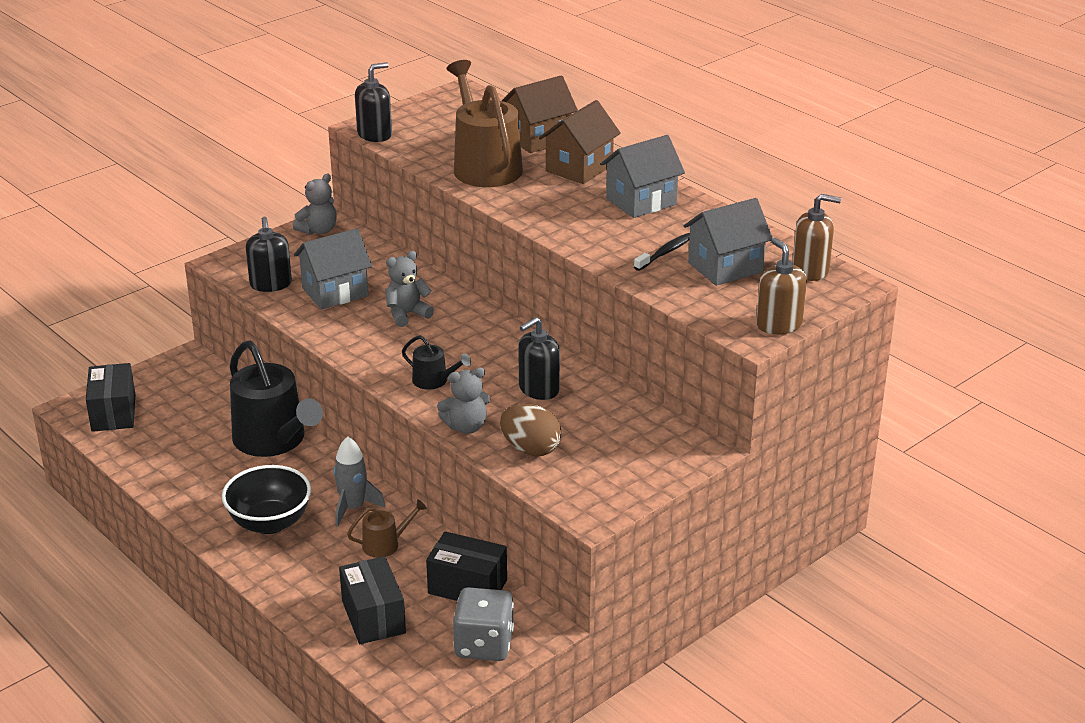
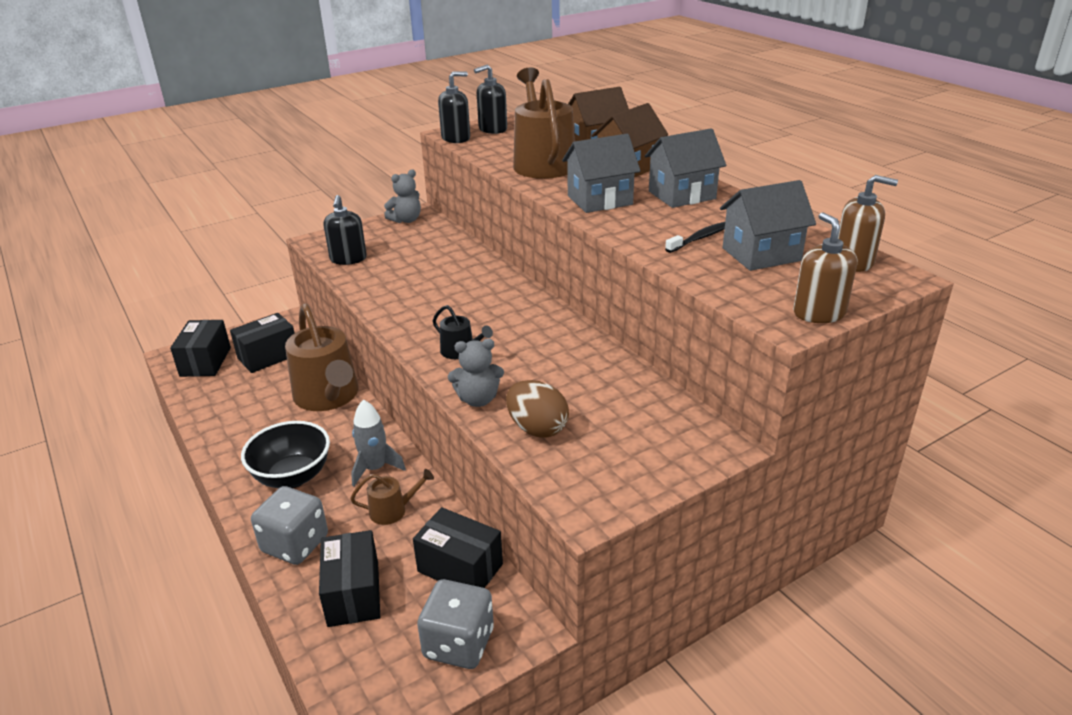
camera: 10 degrees right, 0 degrees up
(184, 401) = (268, 356): none -> black box
(274, 440) = (328, 396): black watering can -> brown watering can
(299, 582) = (295, 544): none -> grey dice
(335, 292) = (400, 268): grey house -> grey house (599, 200)
(407, 314) = (456, 290): grey teddy bear -> none
(538, 389) = (560, 367): black soap dispenser -> black soap dispenser (492, 129)

